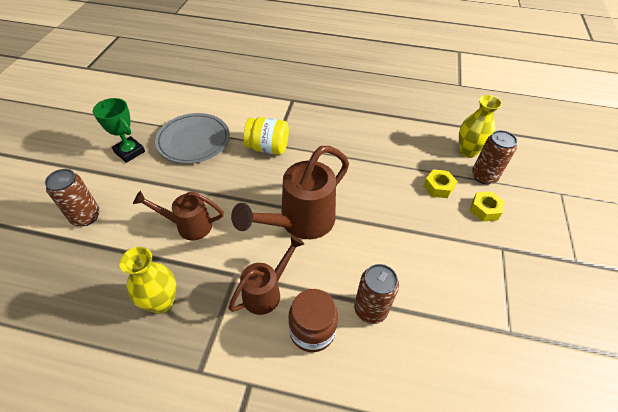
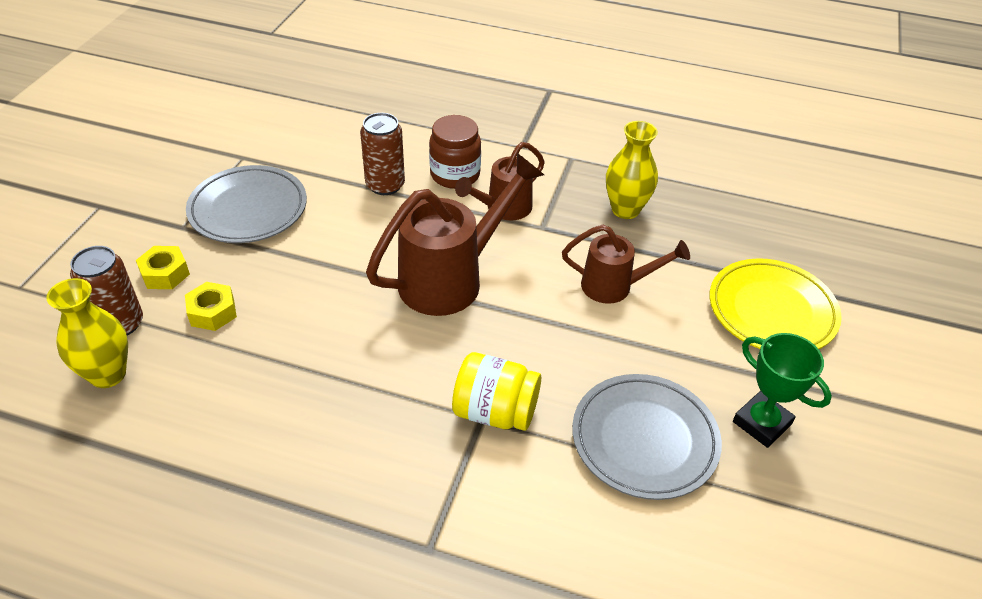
camera: 175 degrees left, 5 degrees down
(86, 216) = (771, 310): brown can -> yellow plate
(466, 270) = (248, 209): none -> grey plate

